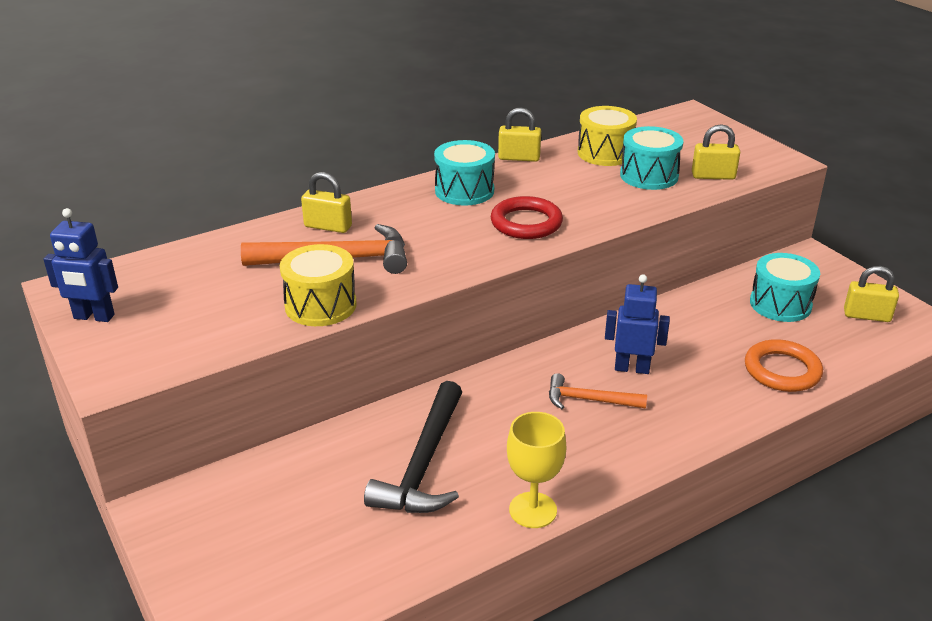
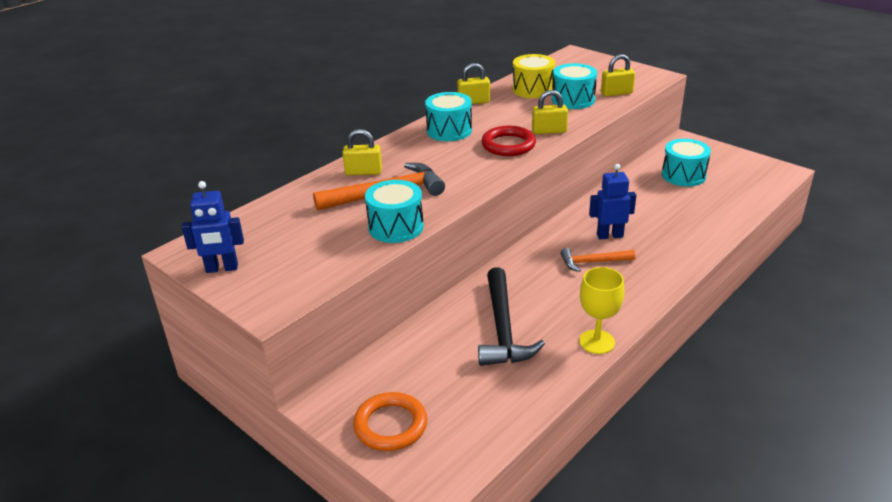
camera: 15 degrees left, 0 degrees up
(320, 305) = (396, 227): yellow drum -> turquoise drum
(782, 370) = (708, 217): orange ring -> orange ring (390, 425)
(867, 316) = (742, 172): yellow padlock -> yellow padlock (549, 131)

